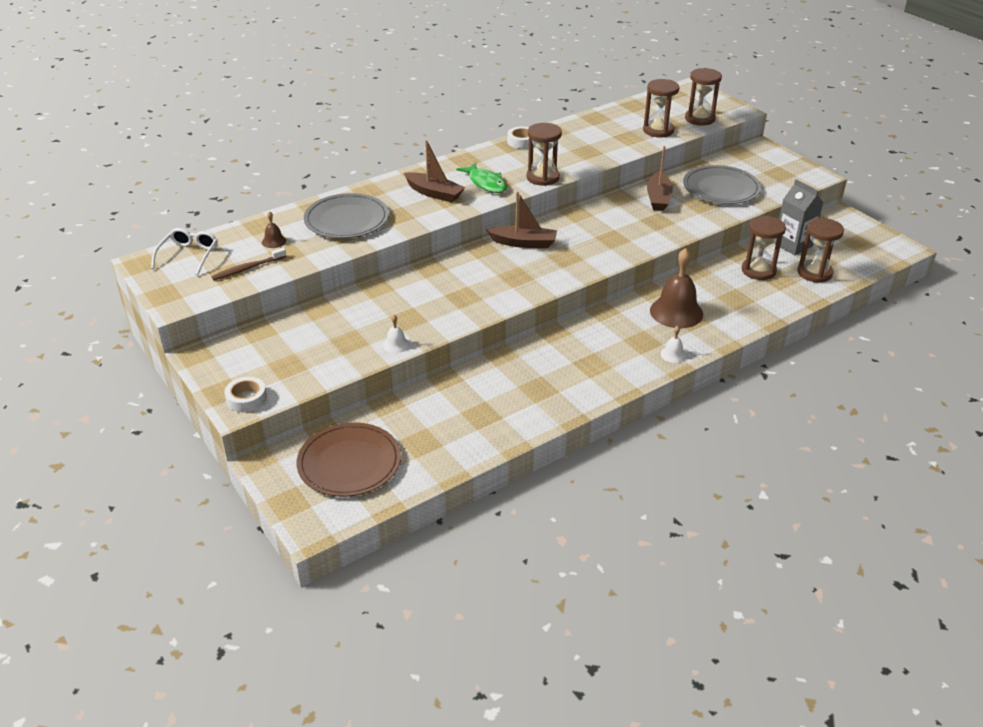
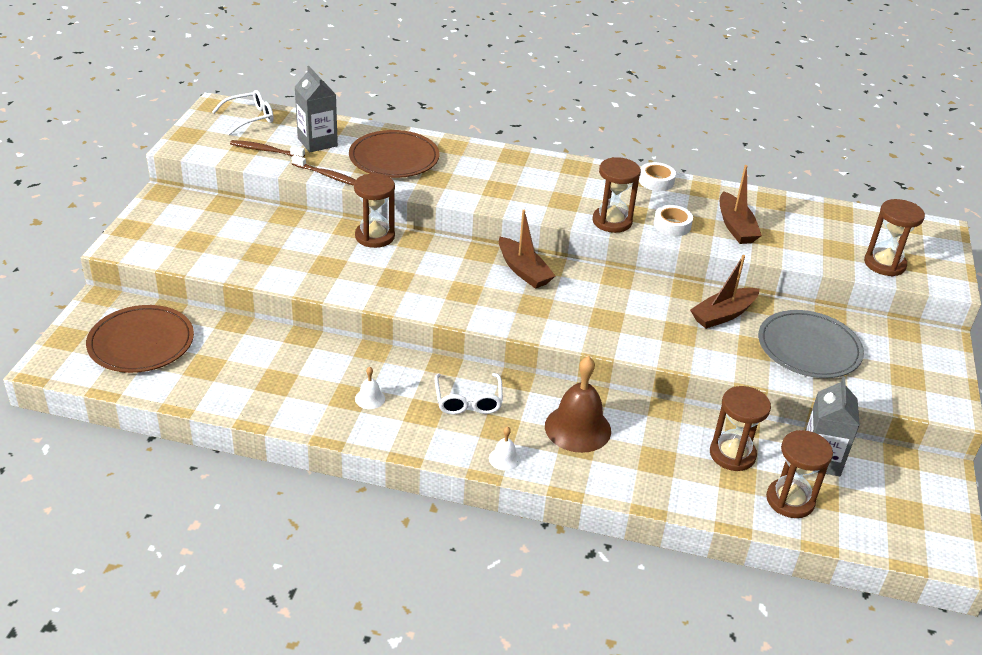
camera: 45 degrees right, 0 degrees up
(246, 399) = (134, 244): white tape -> white tape (672, 225)
(274, 241) = (317, 142): brown bell -> grey carton
(326, 257) = (328, 176): none -> brown toothbrush
(346, 220) = (394, 158): grey plate -> brown plate
(396, 344) = (284, 278): white bell -> white bell (370, 398)
(434, 193) = (496, 179): brown boat -> brown boat (735, 227)
(486, 183) = (554, 196): green fish -> none
(601, 340) = (468, 400): none -> white glasses
(658, 130) = (813, 248): brown hourglass -> brown hourglass (375, 236)

